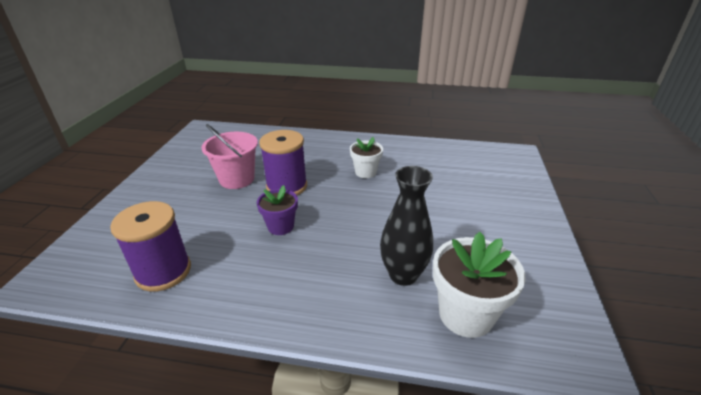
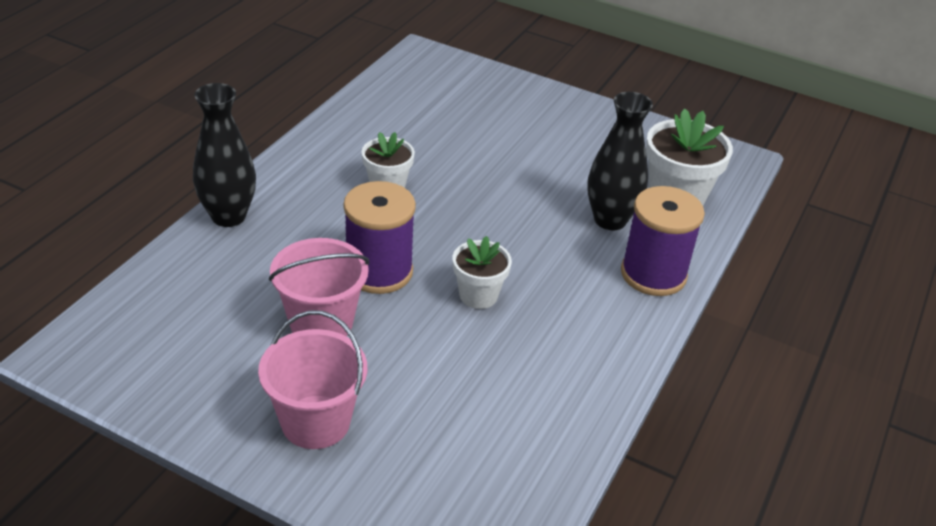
camera: 75 degrees left, 5 degrees up
(161, 194) = (315, 422): none -> pink bucket
(163, 271) = (527, 421): purple spool -> purple spool (653, 274)
(280, 226) = (478, 295): purple flower pot -> white flower pot
(308, 137) = (228, 216): none -> black vase

